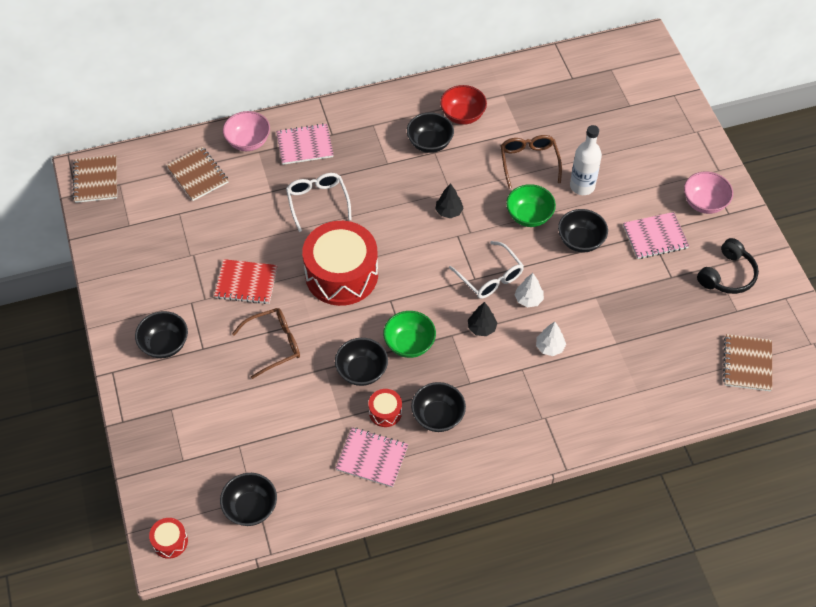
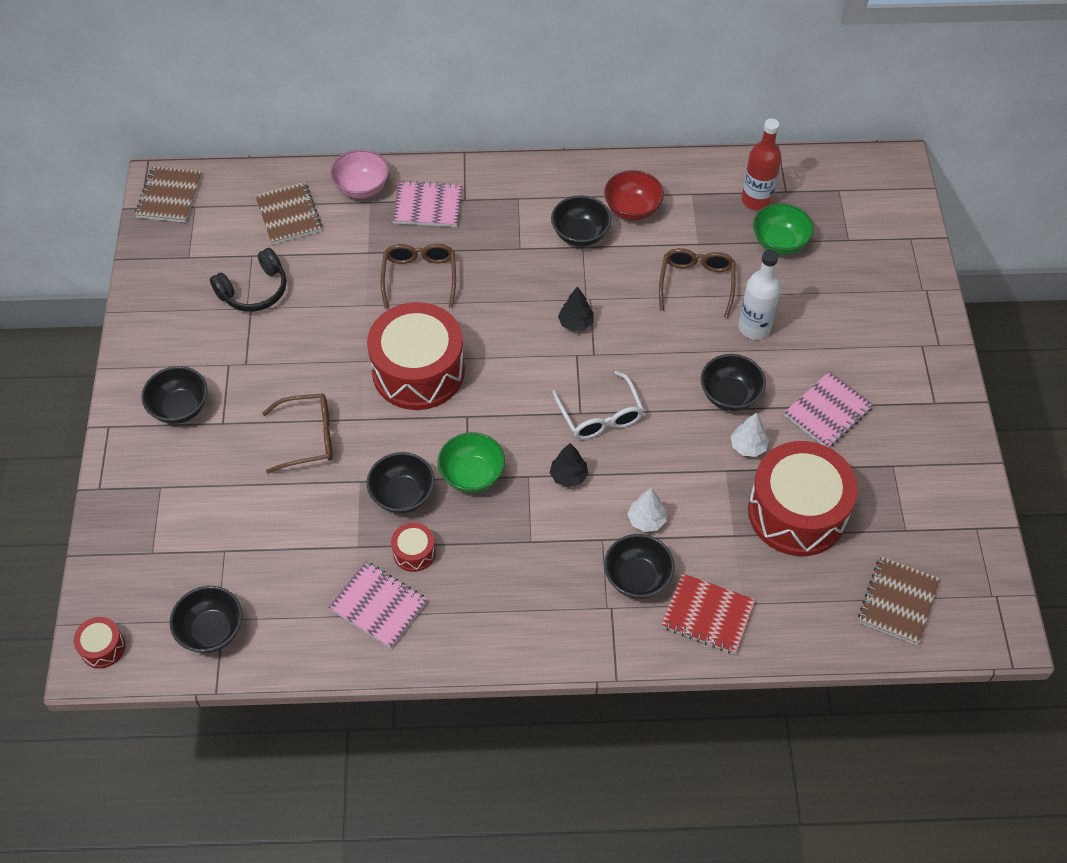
camera: 15 degrees right, 0 degrees up
(246, 283) = (301, 356): red notebook -> red notebook (707, 615)
(317, 202) = (419, 277): white glasses -> brown glasses
(438, 416) = (477, 573): black bowl -> black bowl (637, 578)
(528, 299) = (639, 454): white tree -> white tree (748, 446)
(529, 216) = (674, 350): green bowl -> green bowl (779, 242)
(553, 89) = (756, 200): none -> red bottle
(655, 237) = (828, 411): pink notebook -> pink notebook turned 45 degrees counterclockwise
(656, 316) = (797, 512): none -> red drum
(704, 203) = (906, 382): pink bowl -> none
(727, 275) = (908, 481): black headphones -> black headphones (254, 291)

